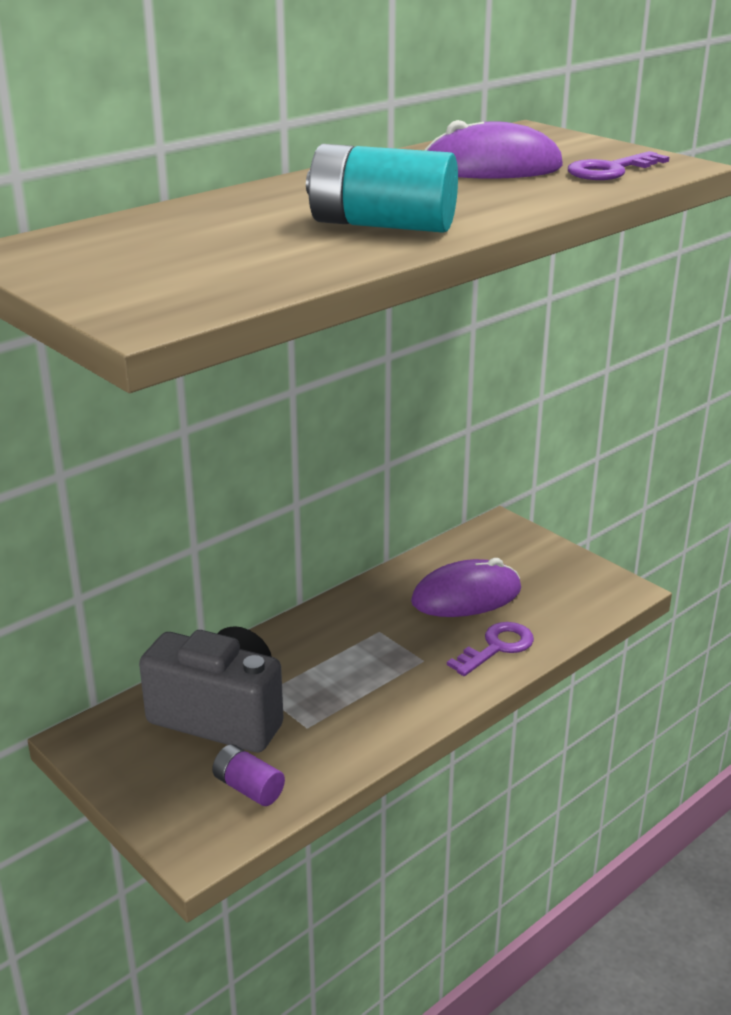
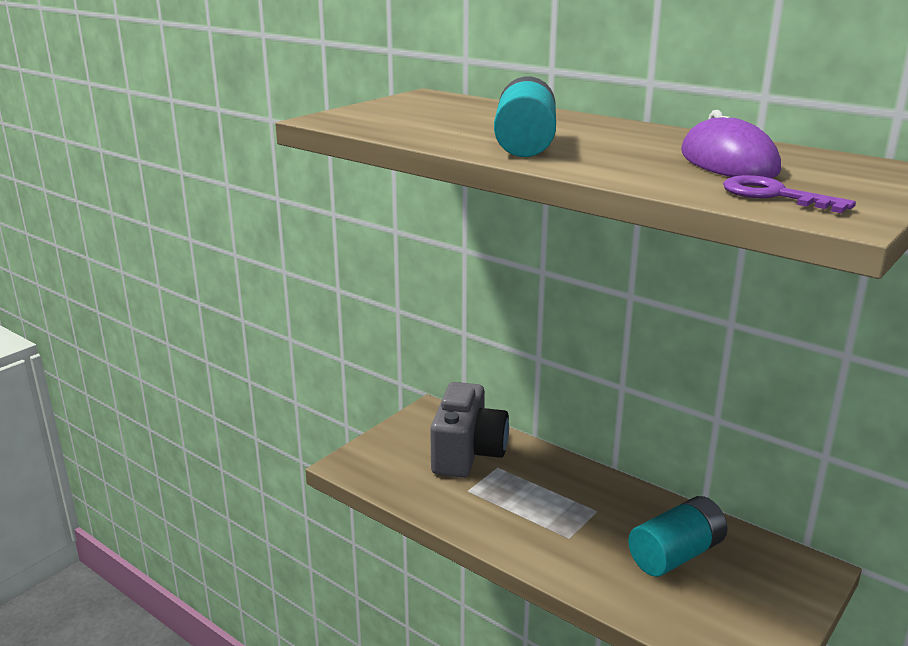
camera: 80 degrees right, 5 degrees down
(248, 788) = (400, 475): purple battery -> none
(466, 596) = (676, 554): purple mouse -> turquoise battery
(497, 647) = (606, 578): purple key -> none

